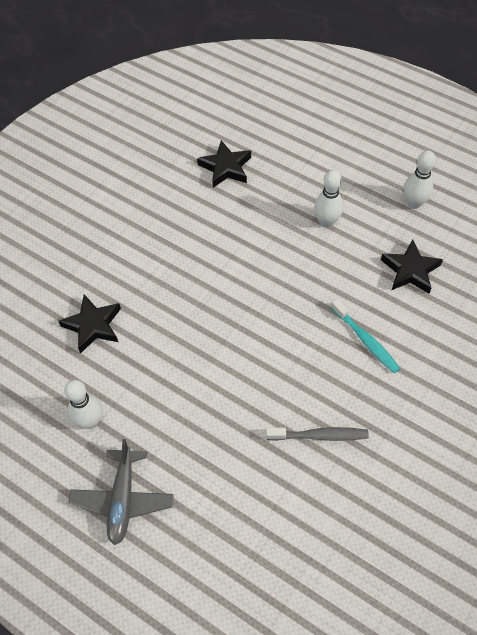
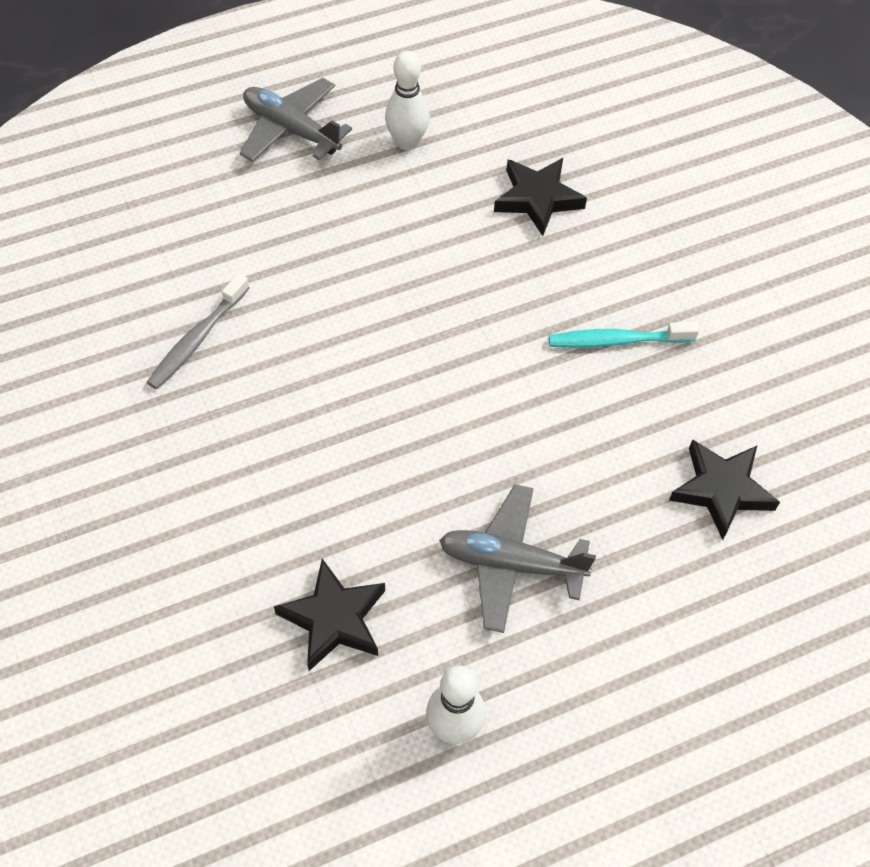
camera: 120 degrees right, 0 degrees up
(326, 222) = (511, 564): white bowling pin -> grey plane
(366, 340) = (273, 475): turquoise toothbrush -> turquoise toothbrush (617, 340)

